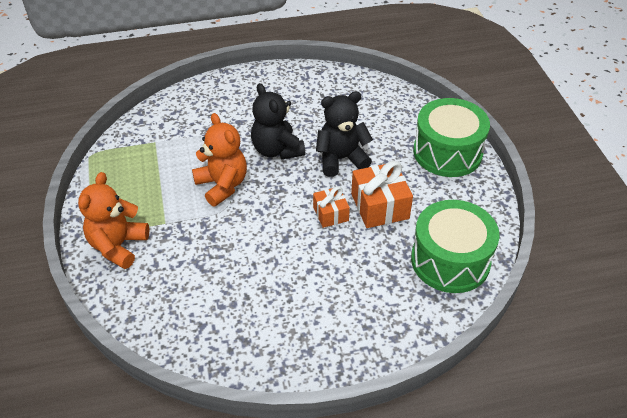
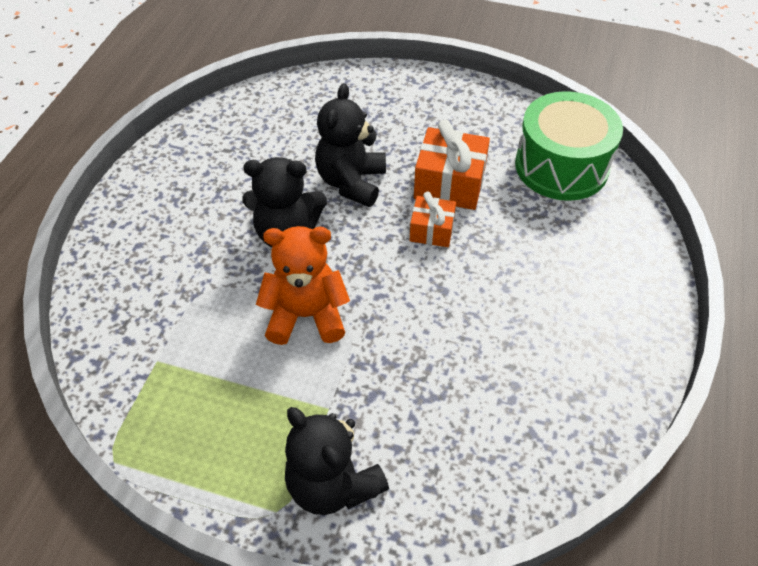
camera: 60 degrees left, 5 degrees up
(118, 246) = (333, 484): orange teddy bear -> black teddy bear
(447, 152) = (410, 95): green drum -> none

